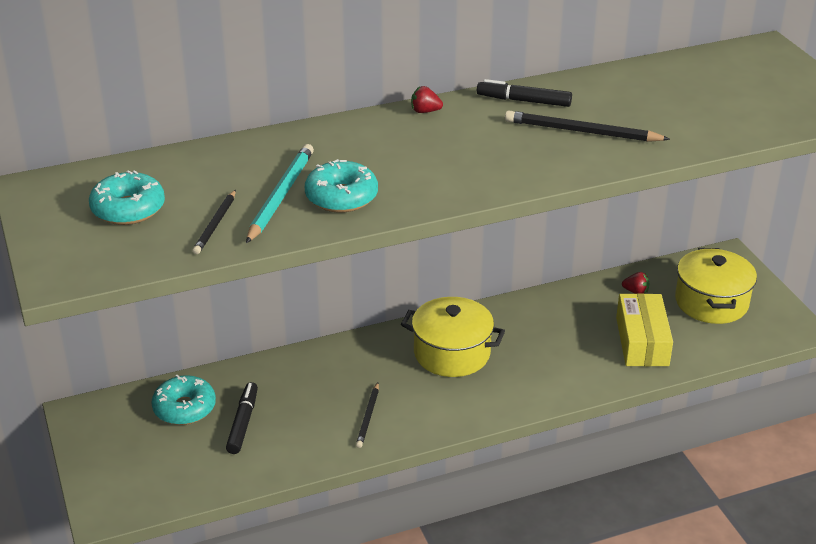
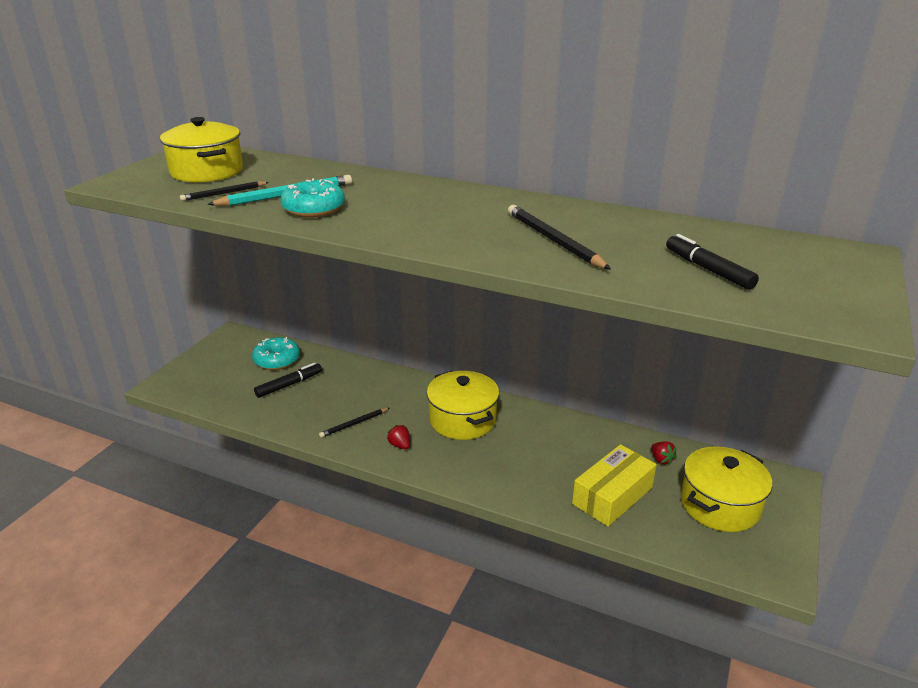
camera: 45 degrees right, 5 degrees down
(128, 209) = (207, 171): turquoise donut -> yellow pot
(425, 111) = (469, 191): red strawberry -> red strawberry (400, 445)
(524, 101) = (551, 209): black marker -> black marker (708, 269)

